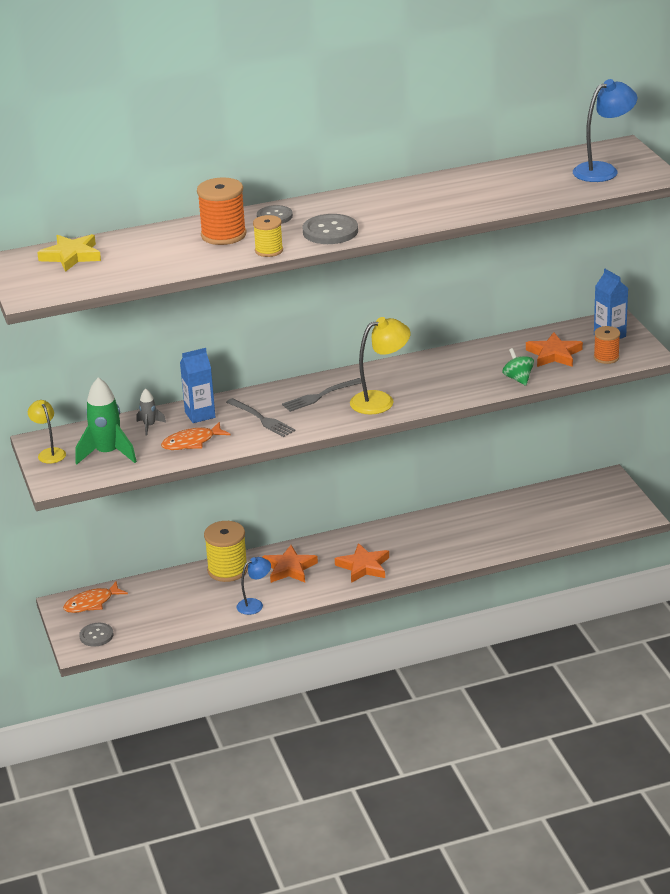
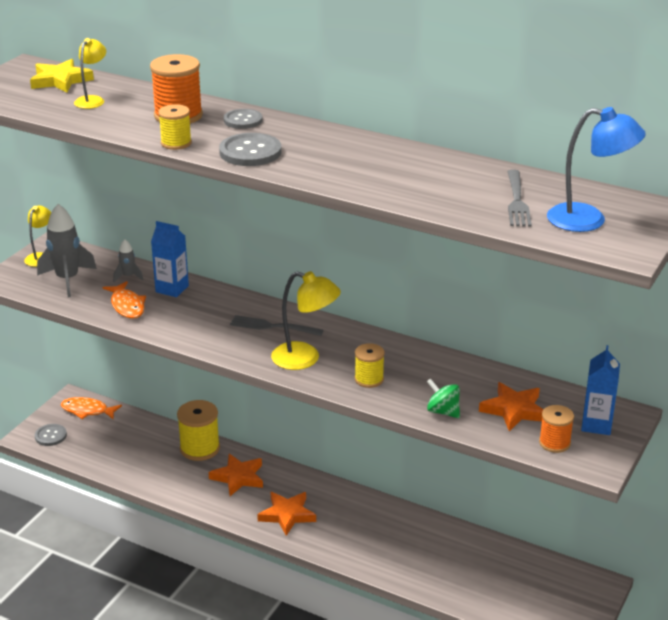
camera: 45 degrees right, 0 degrees up
(107, 453) = (67, 280): green rocket -> grey rocket
(134, 256) = (92, 100): none -> yellow lamp
(192, 442) = (127, 306): orange fish -> orange fish turned 135 degrees counterclockwise
(255, 604) = (171, 488): blue lamp -> none
(262, 419) = (201, 318): grey fork -> grey fork (517, 201)
(442, 388) = (369, 379): none -> yellow spool
(518, 378) = (443, 411): green spinning top -> green spinning top turned 75 degrees counterclockwise

